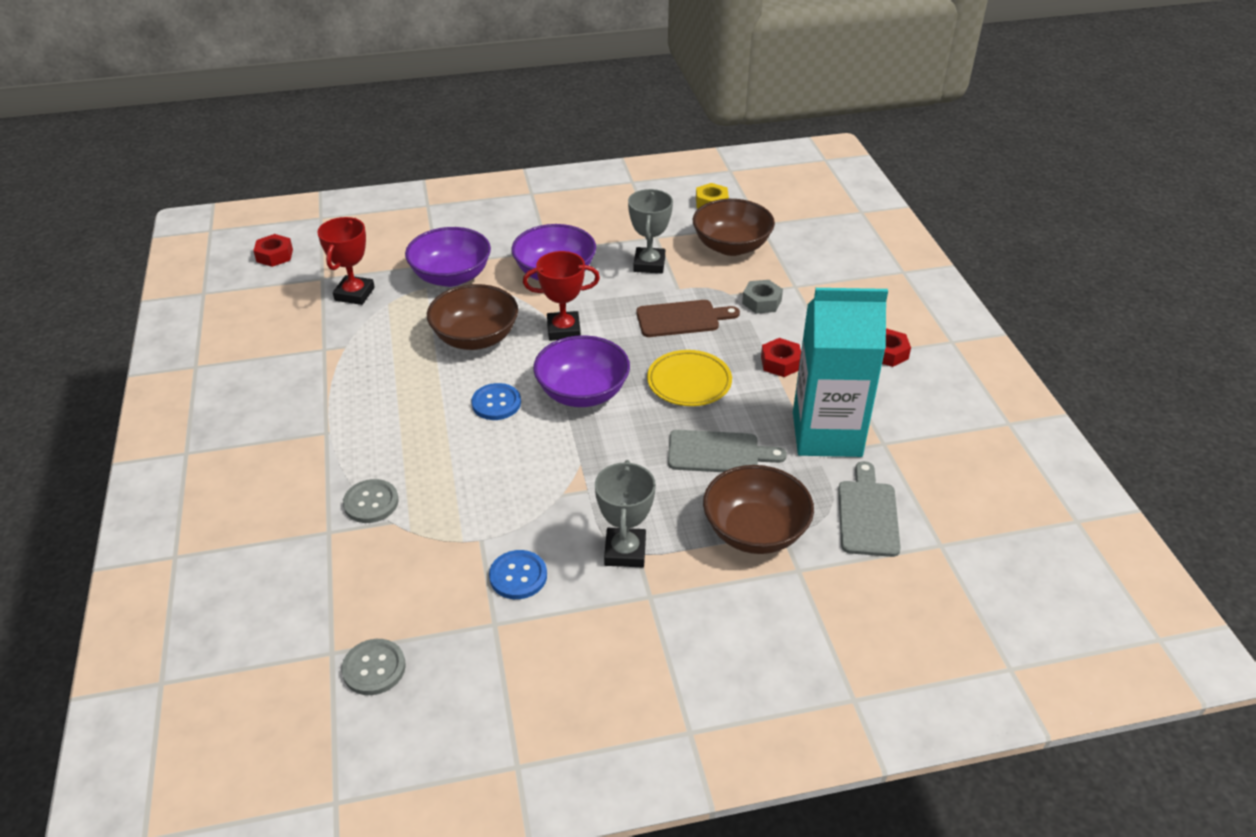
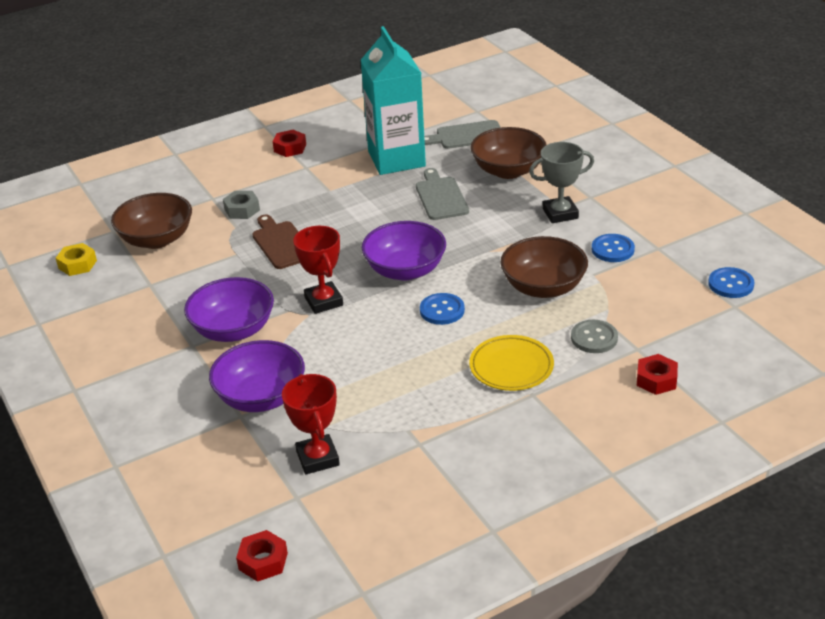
camera: 105 degrees left, 5 degrees down
(354, 294) = (317, 458): red trophy -> red trophy turned 75 degrees clockwise
(374, 668) = (730, 284): grey button -> blue button
(475, 338) = (357, 349): brown bowl -> brown bowl (543, 287)
(649, 264) = (200, 278): grey trophy -> none
(689, 382) = (366, 224): yellow plate -> yellow plate (511, 367)
(780, 363) = (322, 188): red nut -> red nut (656, 380)

